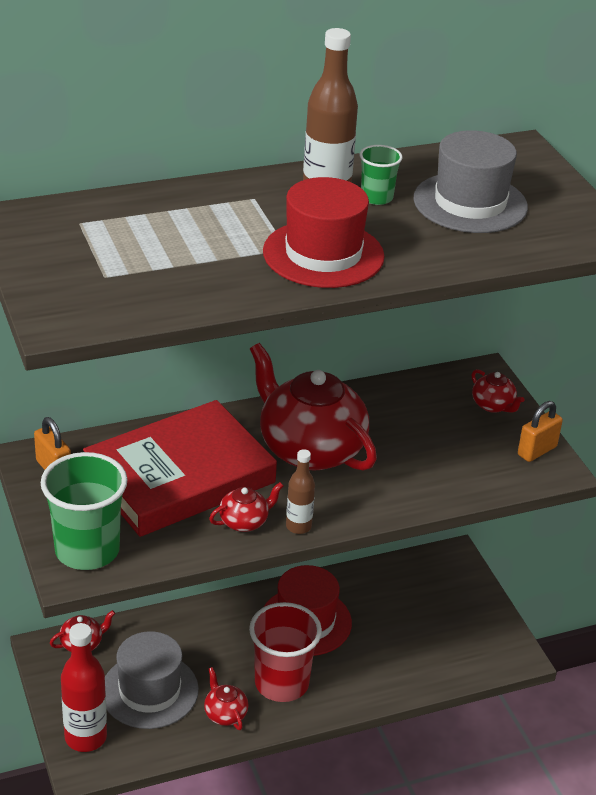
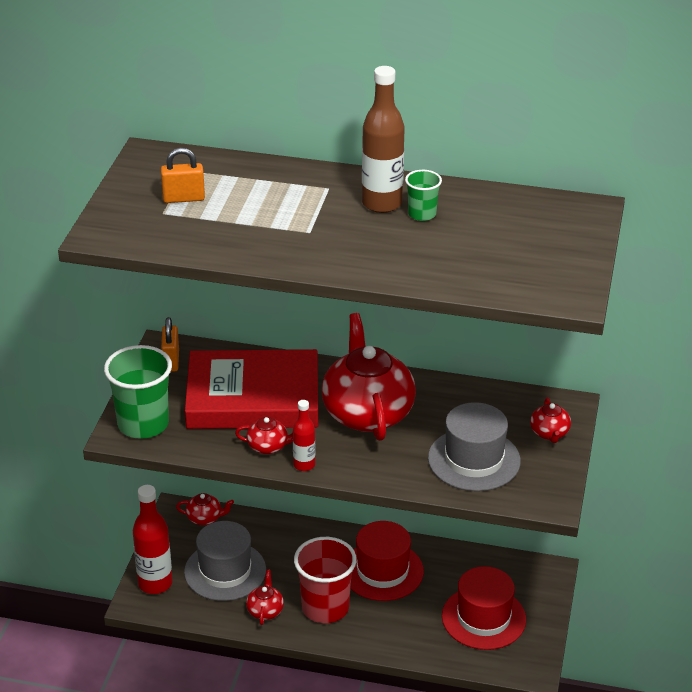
camera: 35 degrees right, 0 degrees up
(298, 526) = (304, 465): brown bottle -> red bottle
(323, 254) = (331, 244): red hat -> red hat (483, 618)
(470, 203) = (491, 240): grey hat -> grey hat (474, 460)
(537, 451) = (549, 481): orange padlock -> orange padlock (183, 198)

